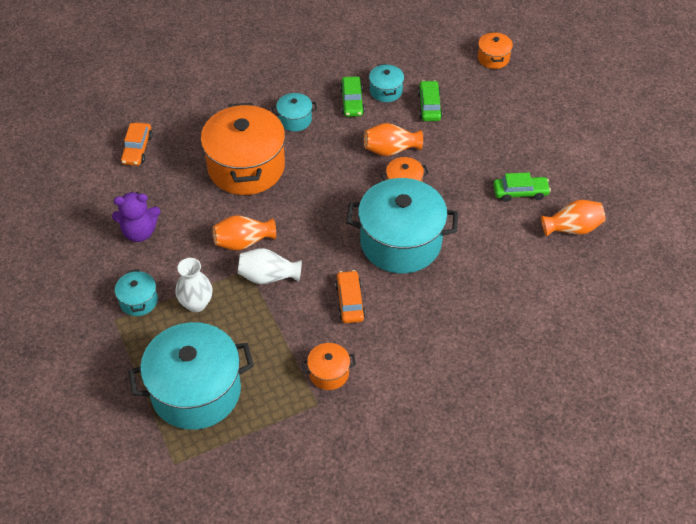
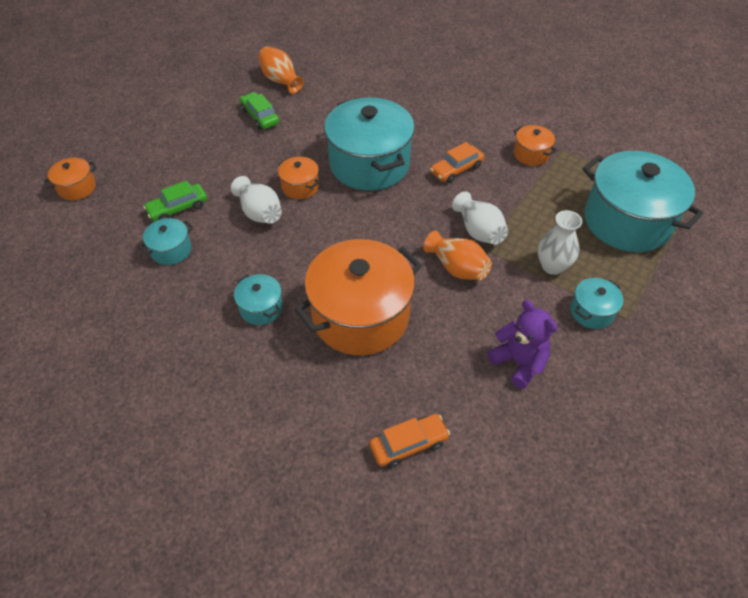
camera: 120 degrees left, 0 degrees up
(352, 102) = (204, 271): green car -> none
(390, 150) = (259, 213): orange vase -> white vase

